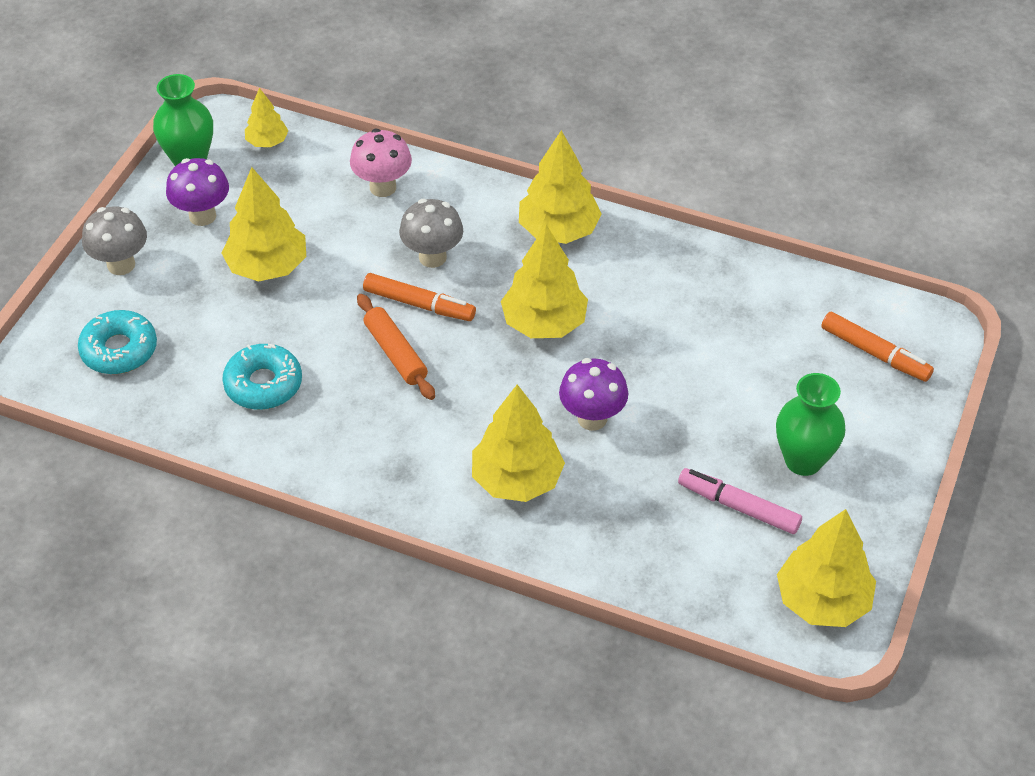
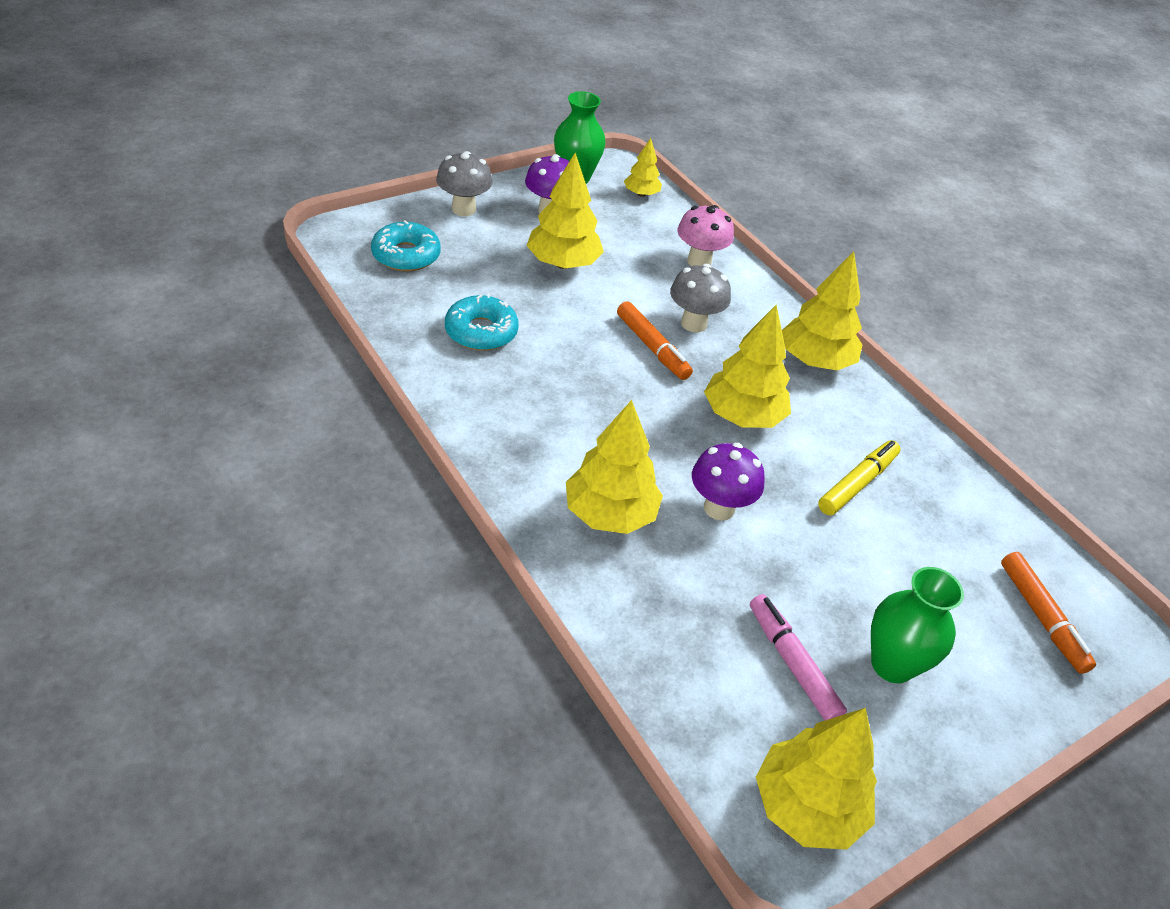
camera: 30 degrees right, 5 degrees down
(396, 353) = (601, 368): orange rolling pin -> none
(675, 327) = (857, 484): none -> yellow marker

